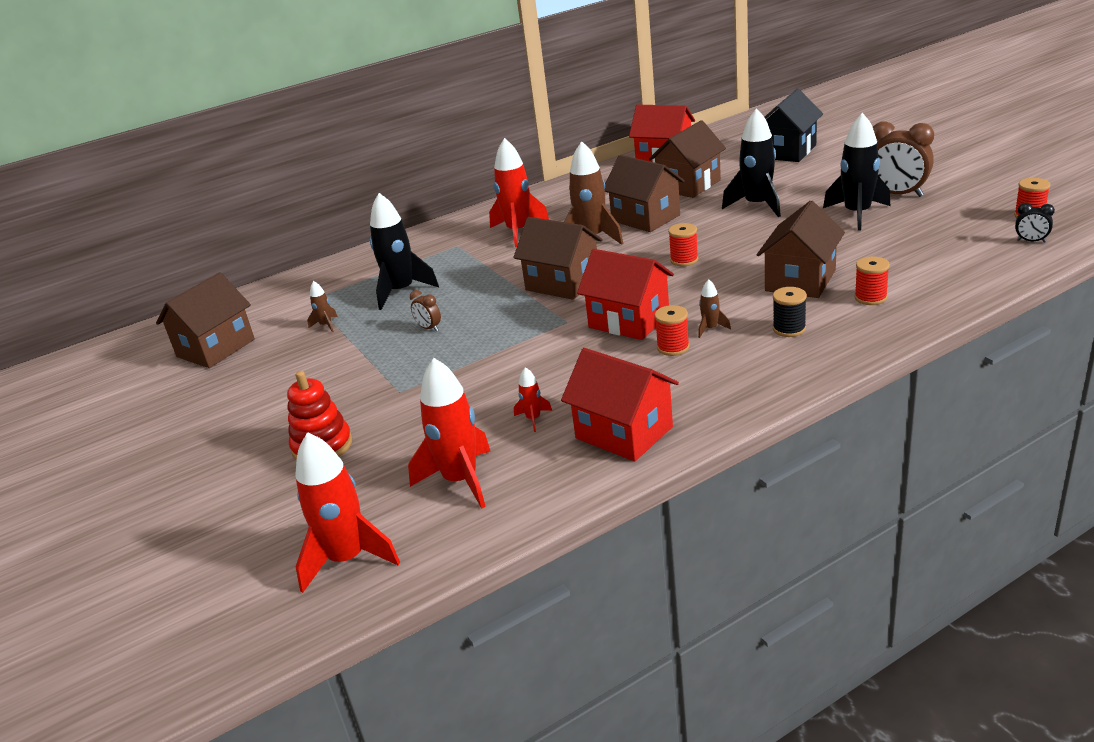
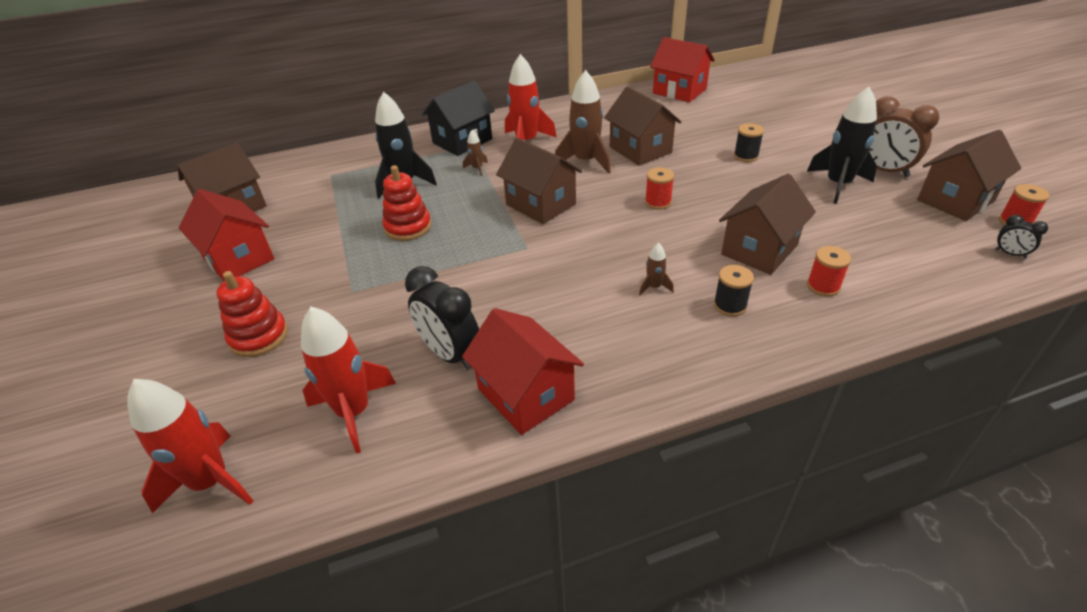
camera: 10 degrees right, 10 degrees up
(326, 325) = (328, 204): brown rocket -> brown rocket (477, 168)
(429, 328) = (408, 227): brown clock -> red stacking toy
(533, 419) = (450, 354): red rocket -> black clock
(629, 321) = (582, 260): red house -> red house (238, 258)
(673, 347) = (611, 301): red spool -> none
(688, 185) = (691, 123): brown house -> brown house (955, 200)
(757, 205) = (746, 156): black rocket -> black spool
(787, 151) = (792, 104): black house -> black house (462, 141)

